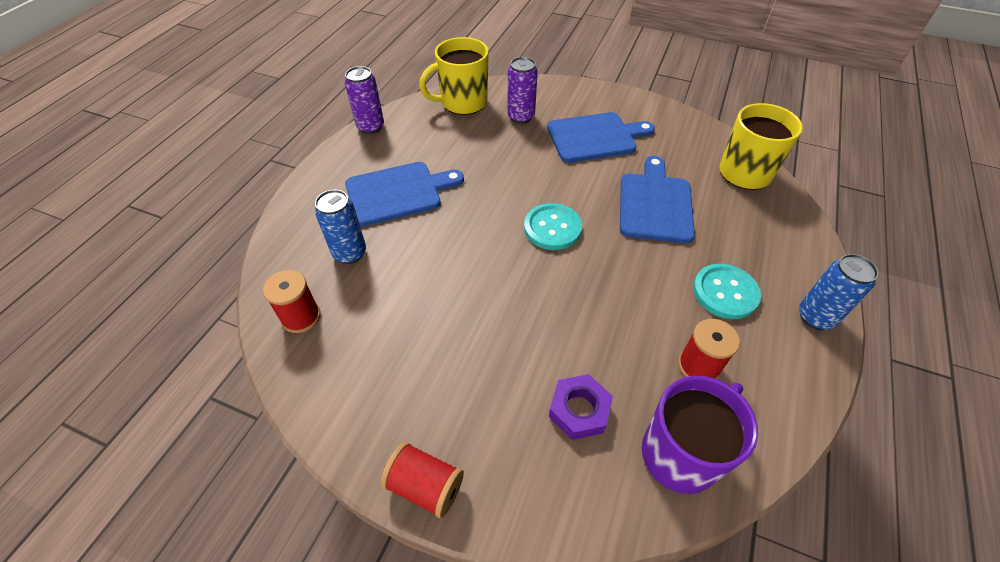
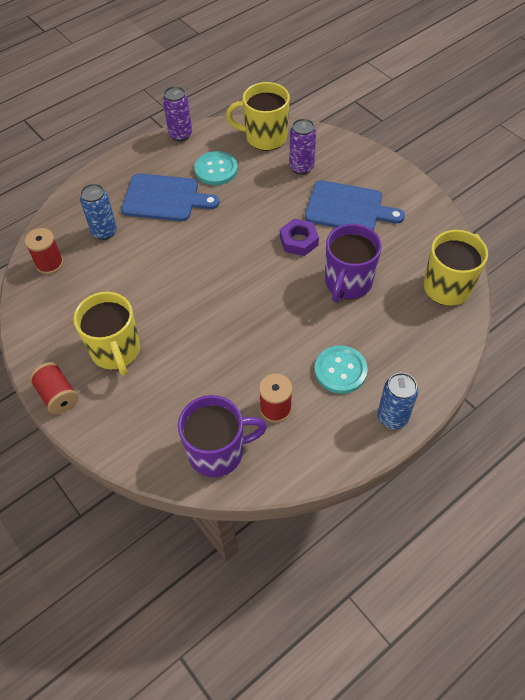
camera: 30 degrees right, 5 degrees up
(463, 387) = (116, 351): none -> yellow mug
(552, 228) = (254, 270): turquoise button -> turquoise button (216, 169)
(579, 410) = (175, 397): purple nut -> purple nut (299, 241)
(655, 204) = (347, 283): blue cutting board -> purple mug

